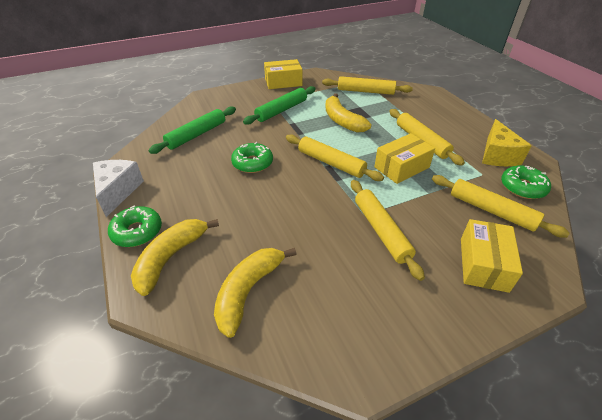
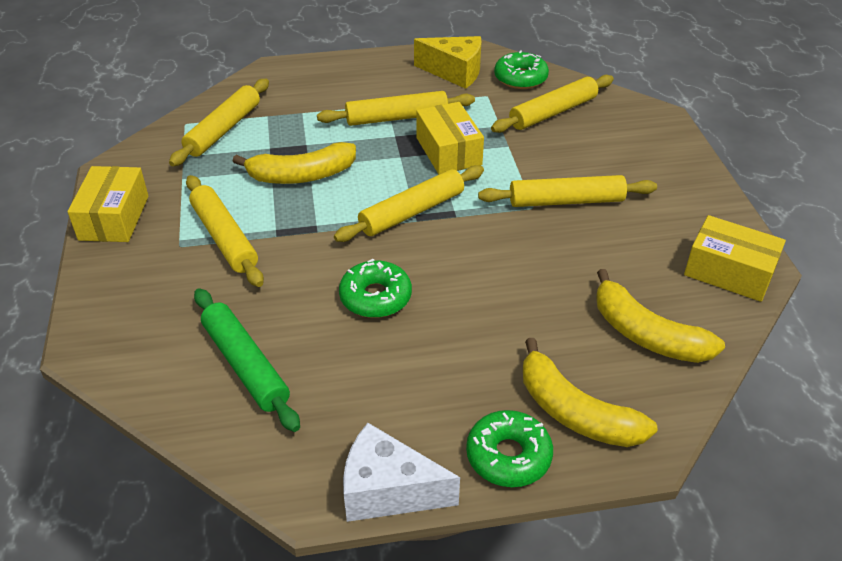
camera: 75 degrees left, 0 degrees up
(281, 110) = (224, 238): green rolling pin -> yellow rolling pin
(483, 264) = (630, 145): yellow box -> yellow box (729, 272)

